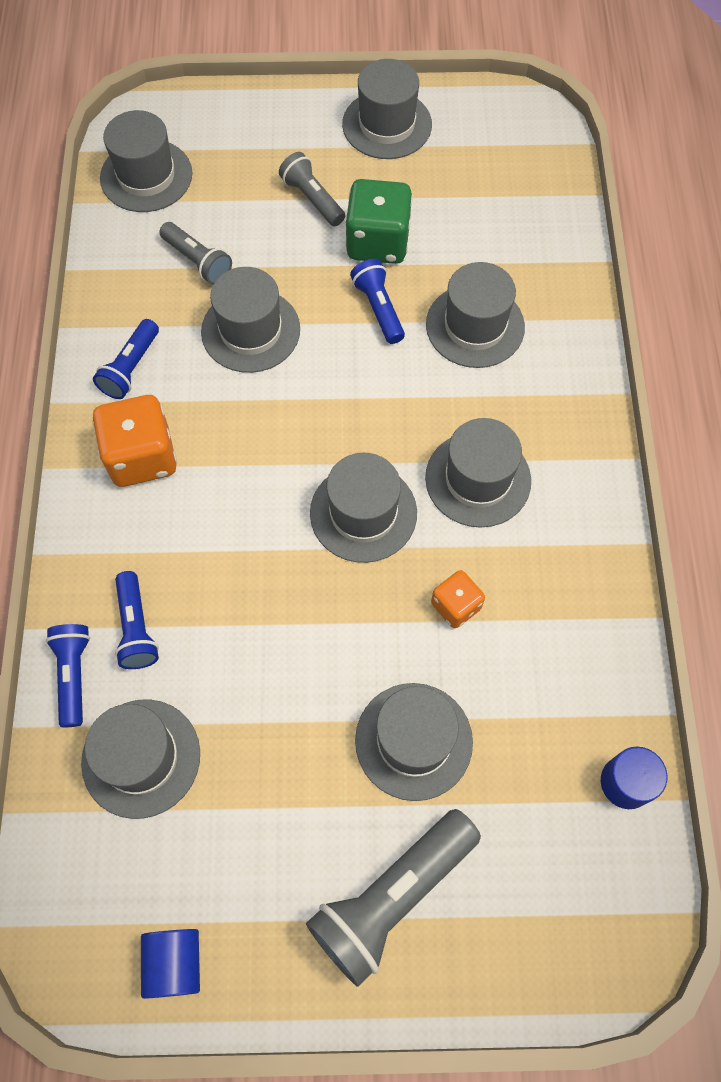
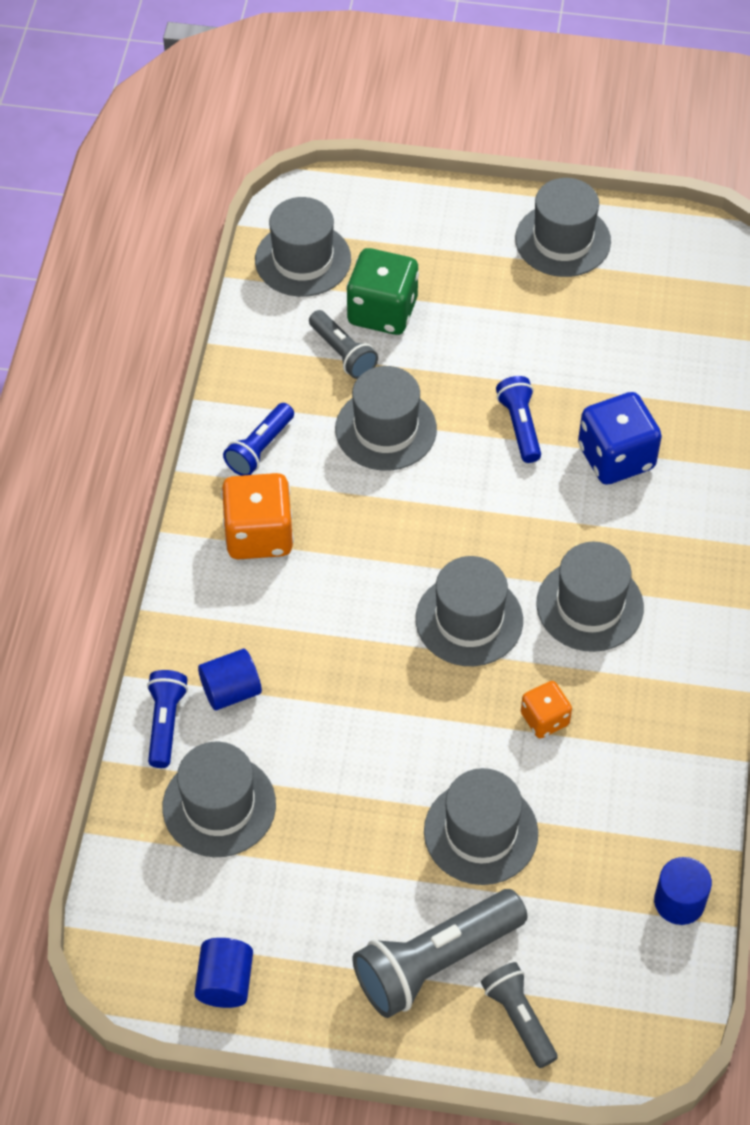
camera: 10 degrees right, 10 degrees down
(136, 628) = (231, 691): blue flashlight -> blue cylinder
(312, 199) = (471, 306): grey flashlight -> grey flashlight (519, 1018)
(378, 242) = (531, 360): green dice -> green dice (382, 311)
(475, 326) = (616, 457): grey hat -> blue dice

